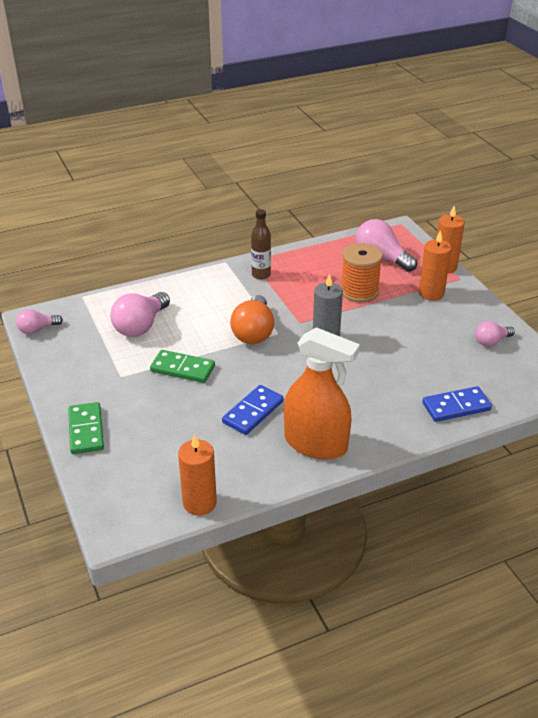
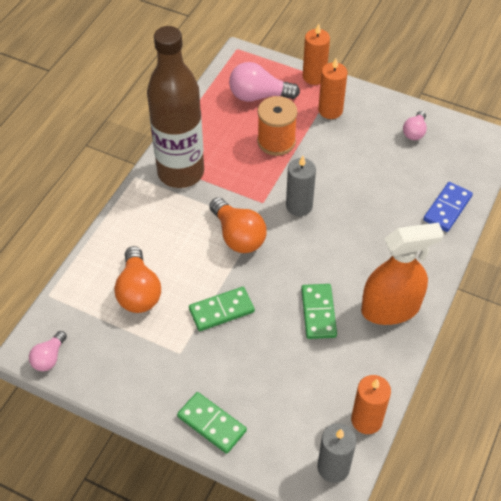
camera: 40 degrees left, 15 degrees up
(134, 515) = (333, 467): none -> grey candle
(141, 326) = (138, 292): pink light bulb -> orange light bulb
(253, 412) = (318, 313): blue domino -> green domino
(261, 275) = (181, 172): brown bottle -> brown bottle, size x2.36

